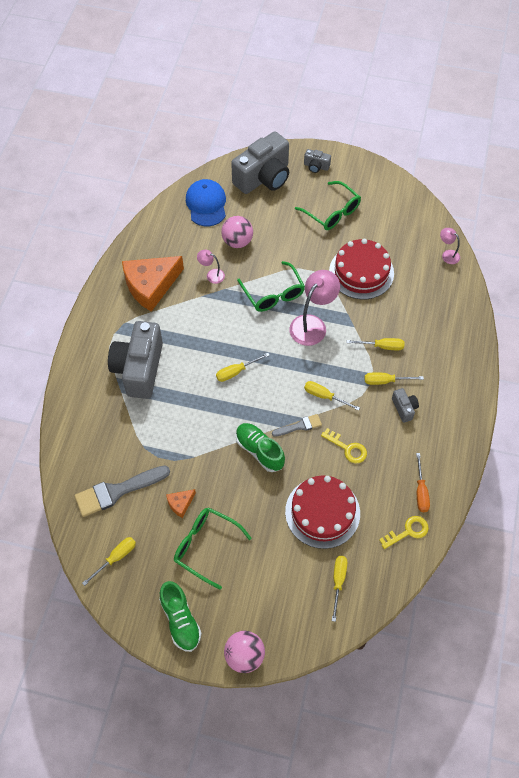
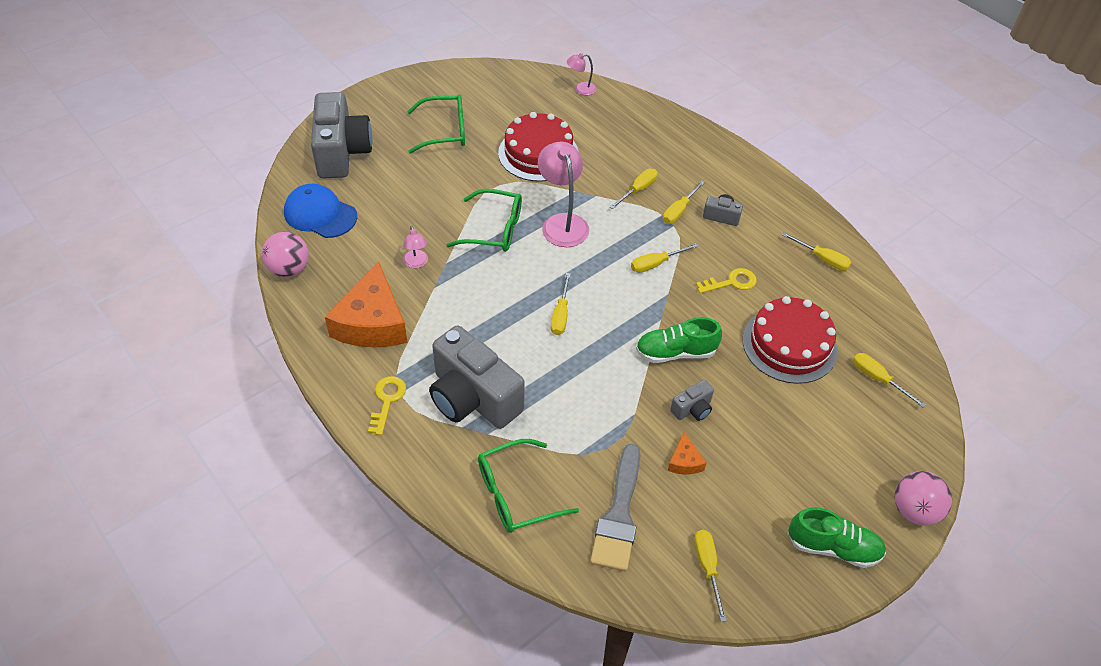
camera: 55 degrees left, 10 degrees down
(205, 546) = (756, 469): green glasses -> green glasses (515, 494)
(211, 275) = (416, 263): pink lamp -> pink lamp turned 75 degrees counterclockwise
(237, 241) = (398, 218): pink ball -> pink ball (289, 269)
(299, 426) = (673, 303): grey brush -> none
(316, 166) = (376, 109): grey camera -> grey camera (692, 409)
(408, 531) = (859, 293): yellow key -> yellow key (387, 400)
(421, 491) = (822, 259): orange screwdriver -> yellow screwdriver

